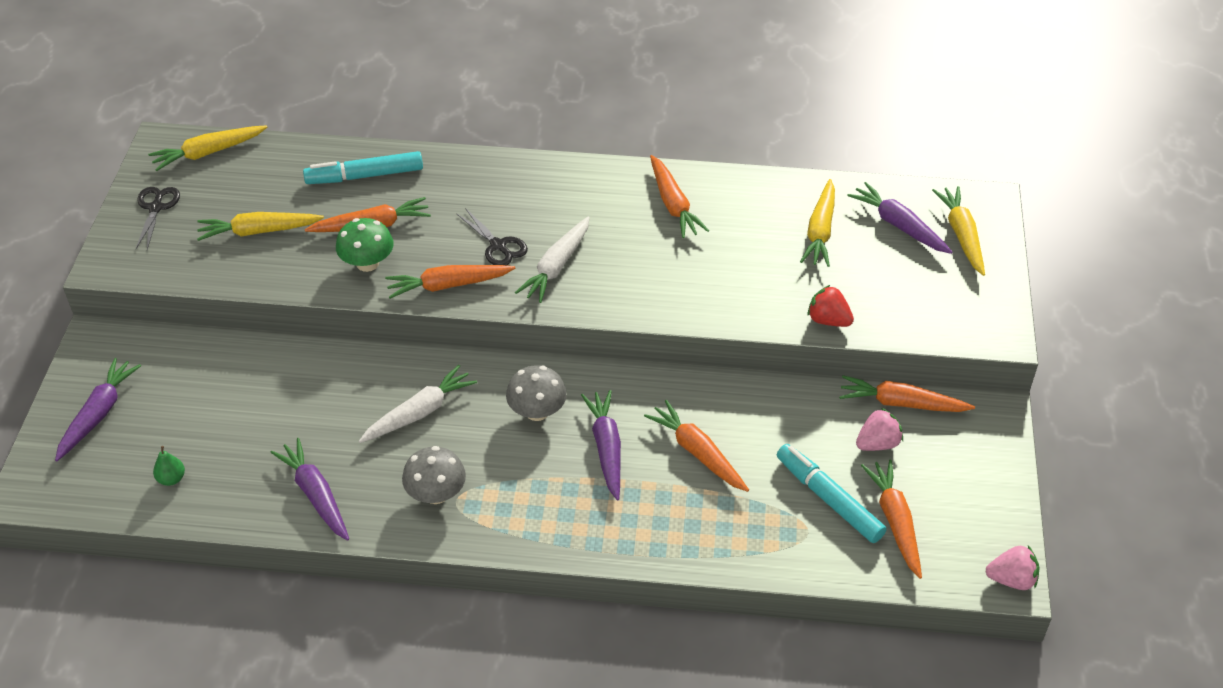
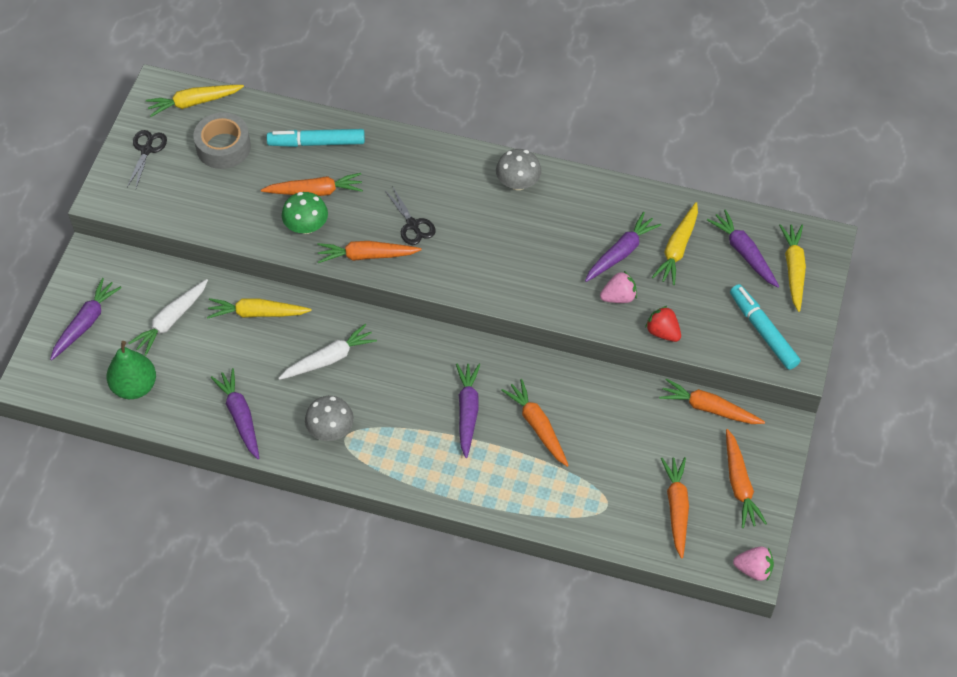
camera: 10 degrees right, 10 degrees up
(171, 479) = (135, 386): green pear -> green pear, size x2.09
(251, 193) = (223, 147): none -> grey tape
(258, 231) = (225, 184): yellow carrot -> yellow carrot (257, 313)
(537, 411) = (420, 371): grey mushroom -> grey mushroom (518, 183)
(556, 266) = (455, 251): white carrot -> white carrot (171, 321)
(673, 204) = (562, 206): orange carrot -> orange carrot (739, 484)
(755, 243) = (621, 252): none -> purple carrot
(828, 499) = (630, 481): turquoise marker -> turquoise marker (763, 331)
(877, 443) = (680, 440): pink strawberry -> pink strawberry (618, 297)

